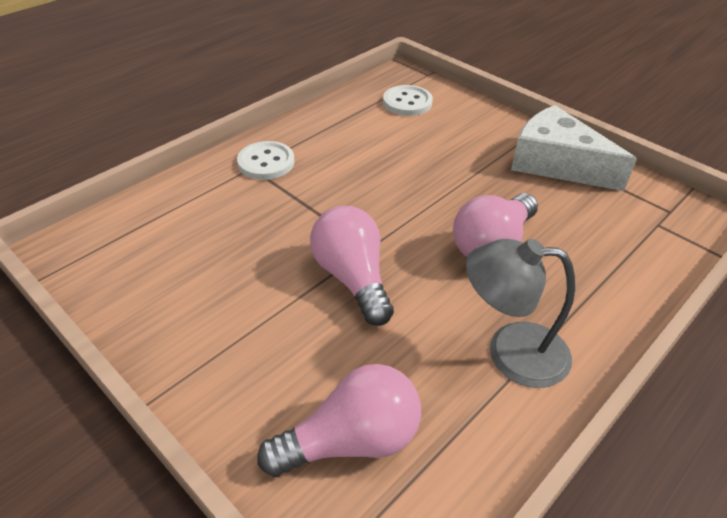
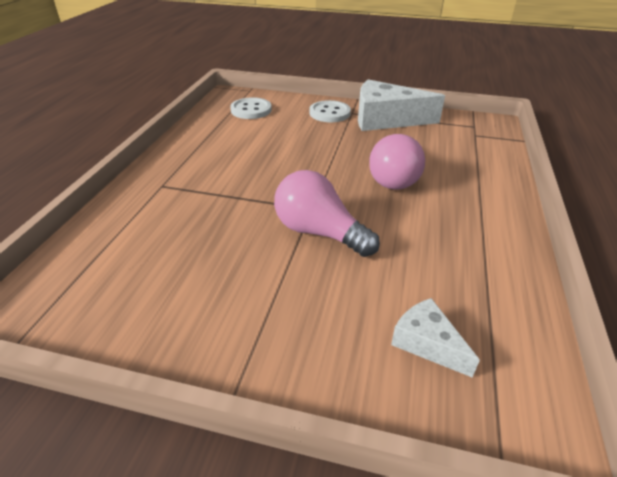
camera: 30 degrees left, 5 degrees down
(266, 162) = (172, 178): white button -> white button (329, 113)
(351, 440) = (427, 343): pink light bulb -> white cheese
(510, 352) = (469, 236): grey lamp -> none

